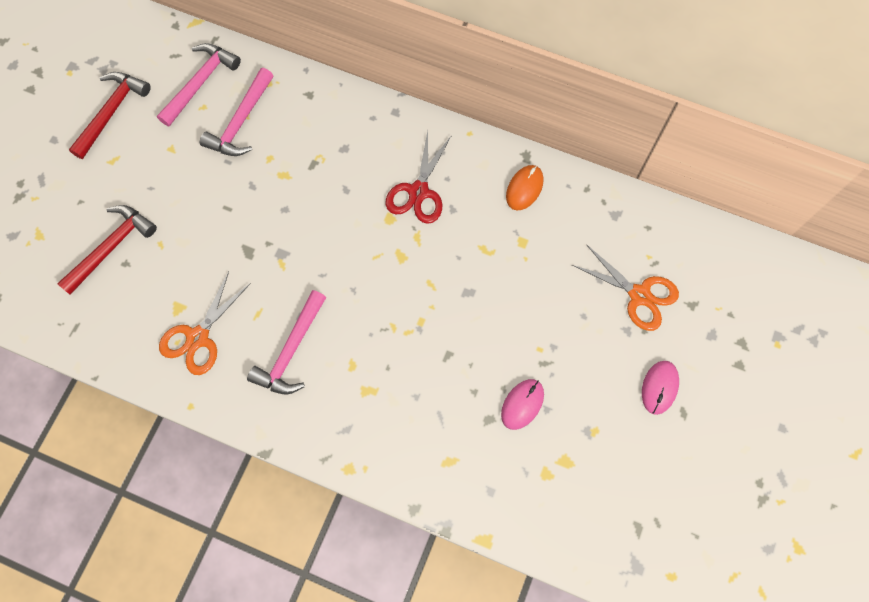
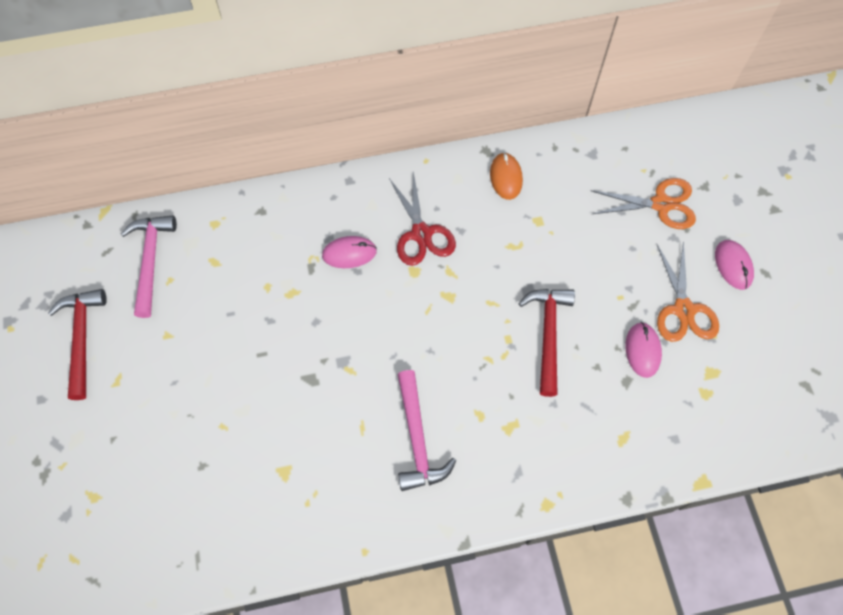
camera: 35 degrees left, 5 degrees down
(111, 247) = (177, 460): red hammer -> red hammer (548, 334)
(198, 337) = (323, 485): orange scissors -> orange scissors (683, 310)
(241, 122) = (216, 272): pink hammer -> none
(350, 171) = (349, 253): none -> pink mouse

